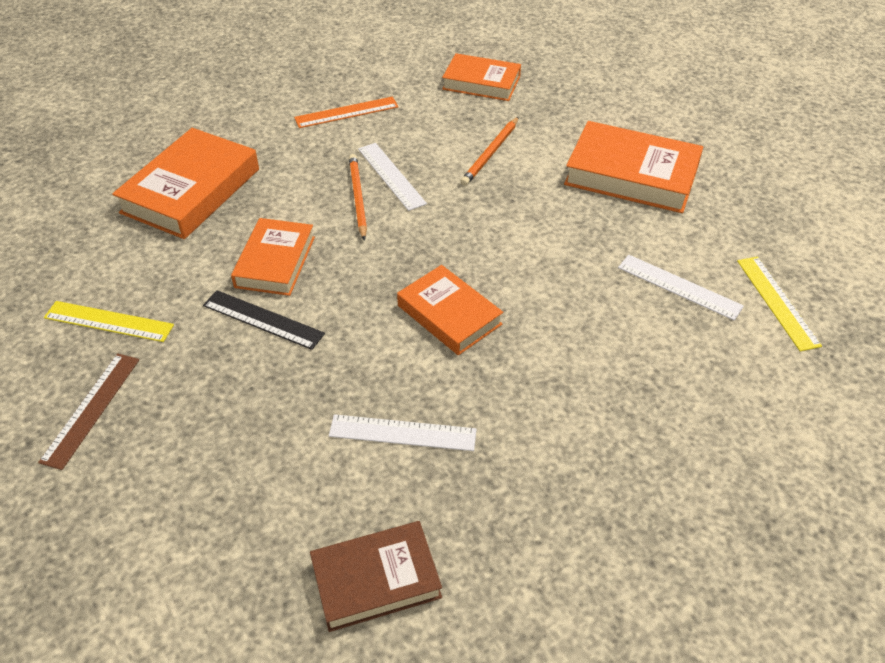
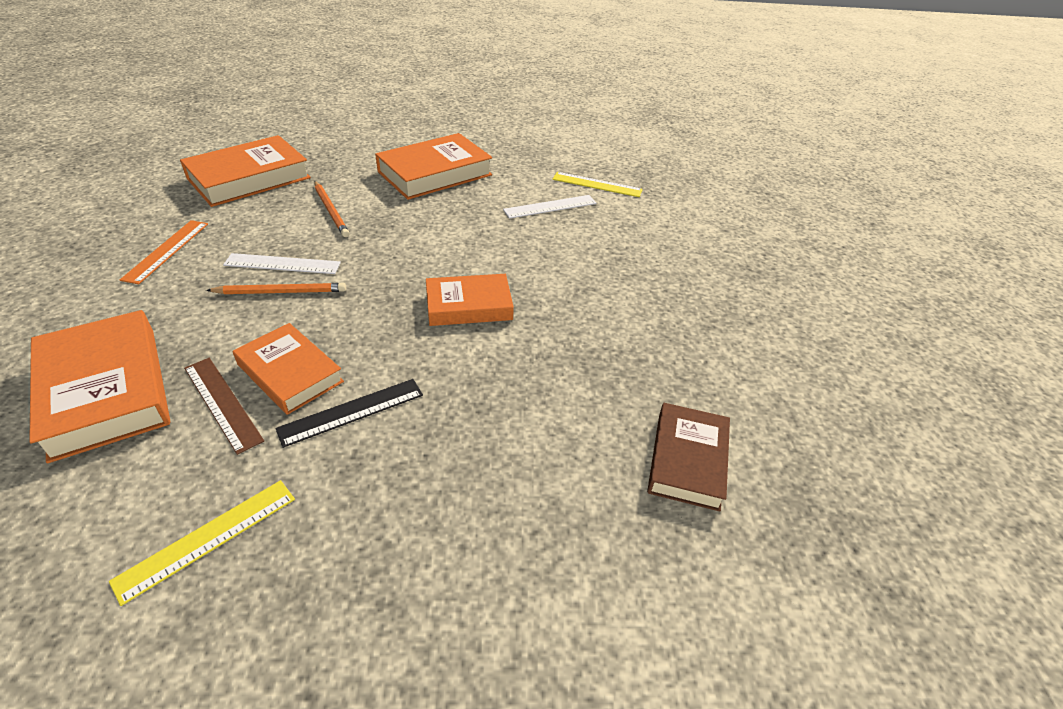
camera: 60 degrees left, 5 degrees down
(91, 409) = (322, 604): brown ruler -> brown ruler (223, 403)
(357, 198) = (281, 292): orange pencil -> orange pencil turned 150 degrees clockwise
(402, 433) = (560, 382): white ruler -> none
(481, 83) = (249, 178): orange book -> orange book, size x1.54

